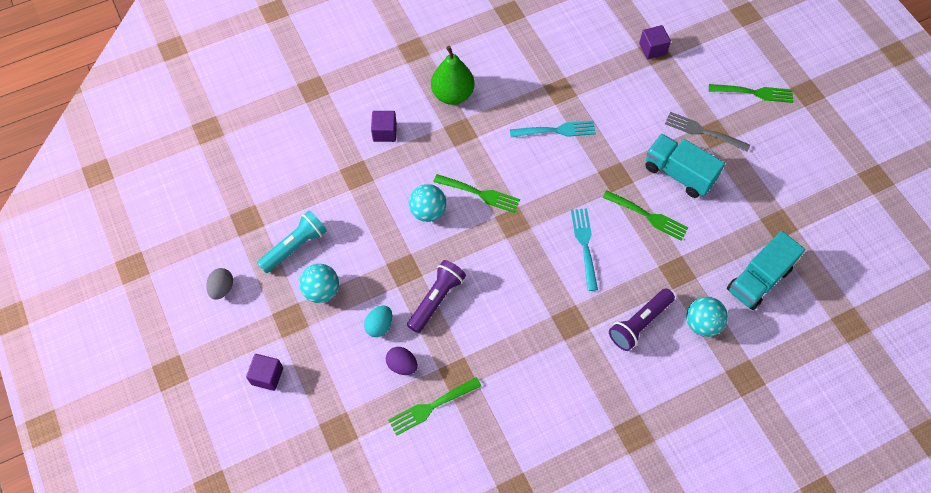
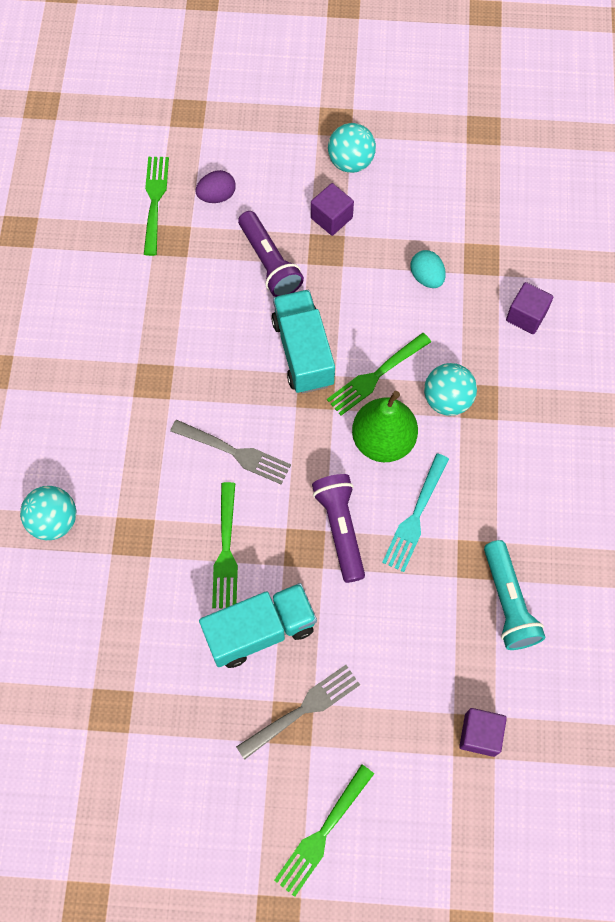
camera: 120 degrees right, 5 degrees up
(222, 288) = (411, 78): grey egg -> none
(267, 376) = (286, 78): purple cube -> purple cube (331, 218)
(295, 247) = (421, 160): turquoise flashlight -> turquoise flashlight (508, 602)
(379, 326) = (274, 196): turquoise egg -> turquoise egg (426, 277)
(428, 211) = (385, 308): turquoise ball -> turquoise ball (447, 400)
(452, 94) = (542, 421): green pear -> green pear (383, 441)
(585, 245) = (234, 453): turquoise fork -> grey fork
(639, 323) = (101, 452): purple flashlight -> purple flashlight (340, 529)
(648, 216) = (225, 551): green fork -> green fork turned 60 degrees counterclockwise
(758, 280) = (59, 627): turquoise truck -> turquoise truck (303, 352)

